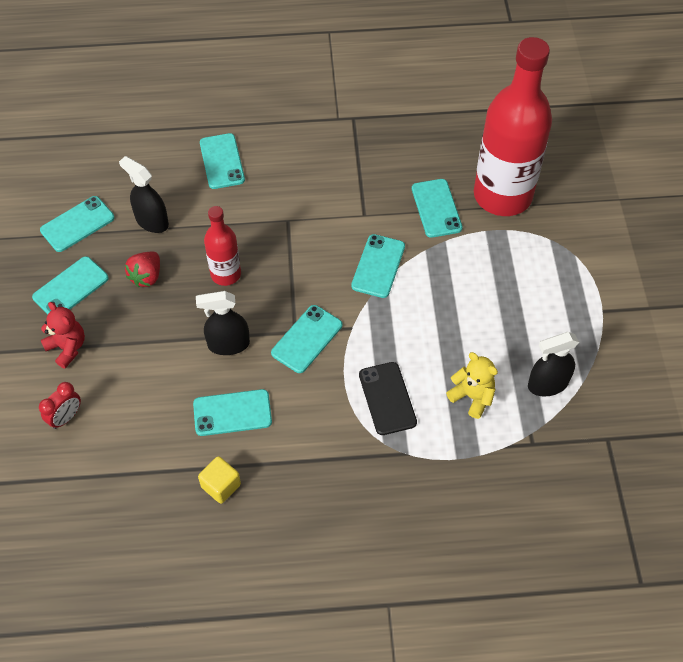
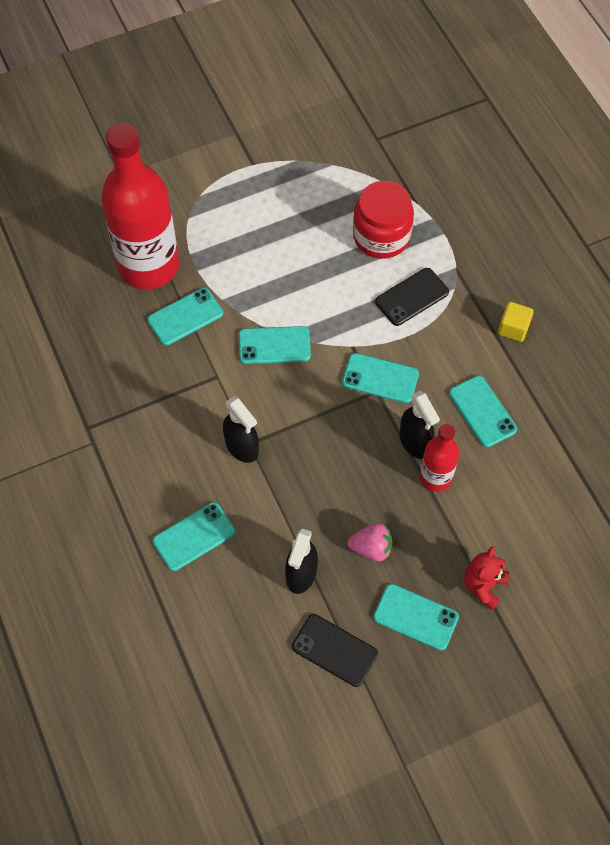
camera: 110 degrees left, 5 degrees up
(66, 417) = (554, 550): red clock -> none
(77, 224) = (334, 650): turquoise phone -> black phone
(146, 276) = (371, 548): red strawberry -> pink strawberry
(221, 486) = (553, 394): yellow cube -> yellow cube (513, 328)
(226, 274) = (338, 475): red bottle -> red bottle (435, 477)
(472, 397) = (381, 236): yellow teddy bear -> red jar
(547, 384) = (345, 187): black spray bottle -> black spray bottle (242, 447)

